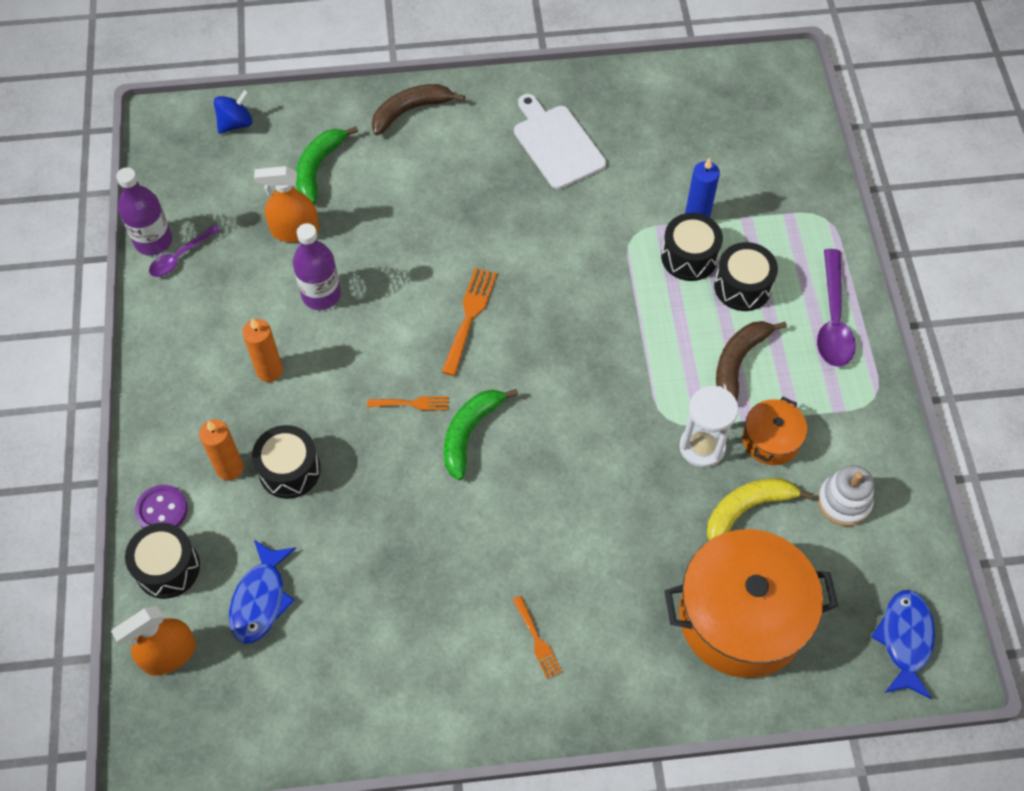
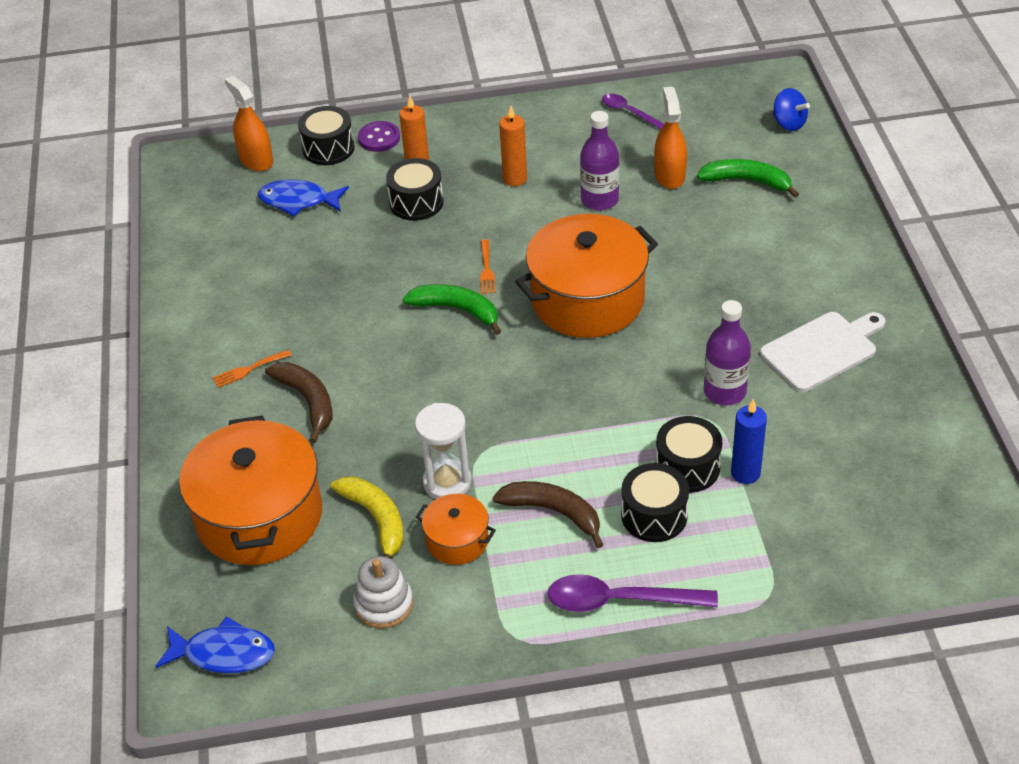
camera: 90 degrees right, 15 degrees down
(153, 241) = (643, 95): purple bottle -> purple bottle (724, 391)
(410, 111) = (837, 236): brown banana -> brown banana (308, 401)
(469, 316) = (587, 299): orange fork -> orange pot

